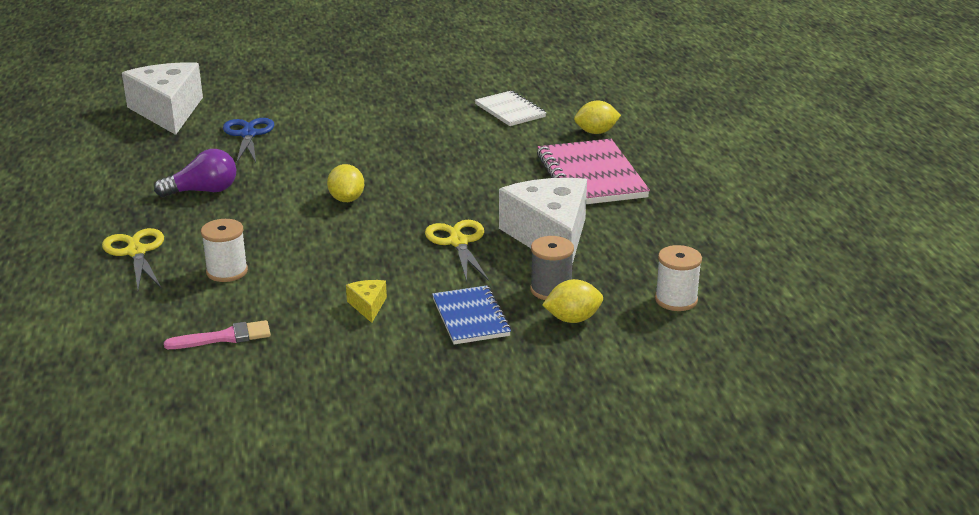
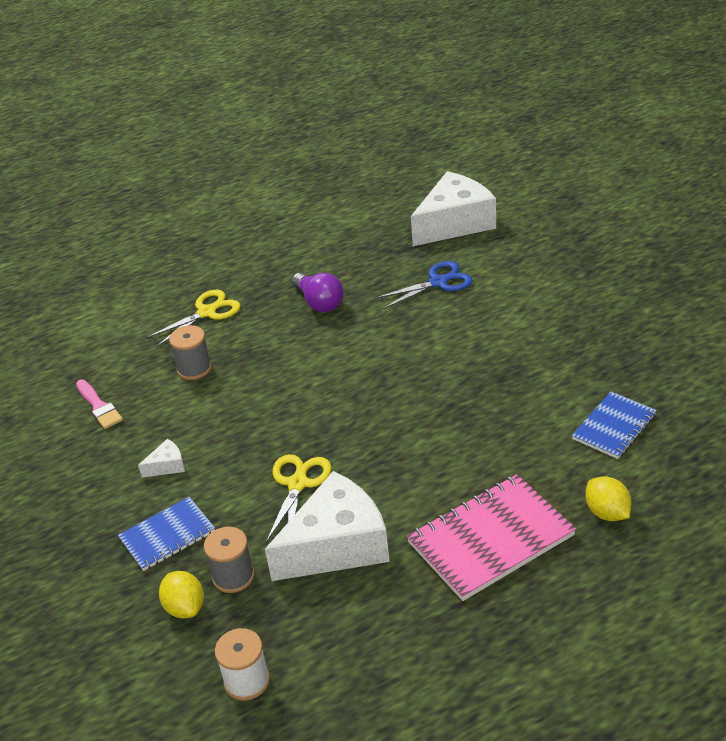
camera: 75 degrees right, 10 degrees up
(227, 271) = (194, 368): white spool -> grey spool
(346, 199) = (346, 385): yellow lemon -> none
(368, 306) = (167, 465): yellow cheese -> white cheese
(458, 242) = (298, 484): yellow scissors -> yellow scissors turned 45 degrees counterclockwise
(510, 111) = (614, 427): white notebook -> blue notebook

